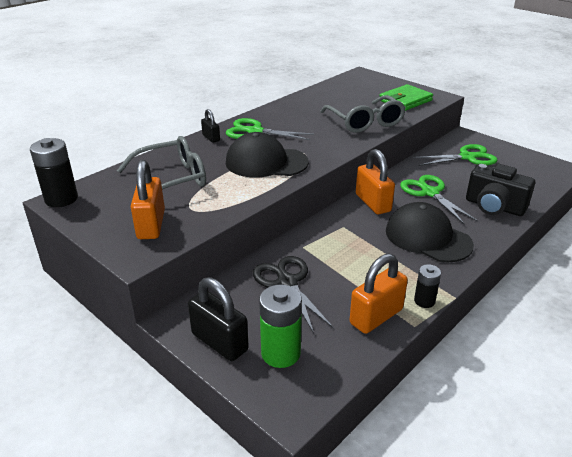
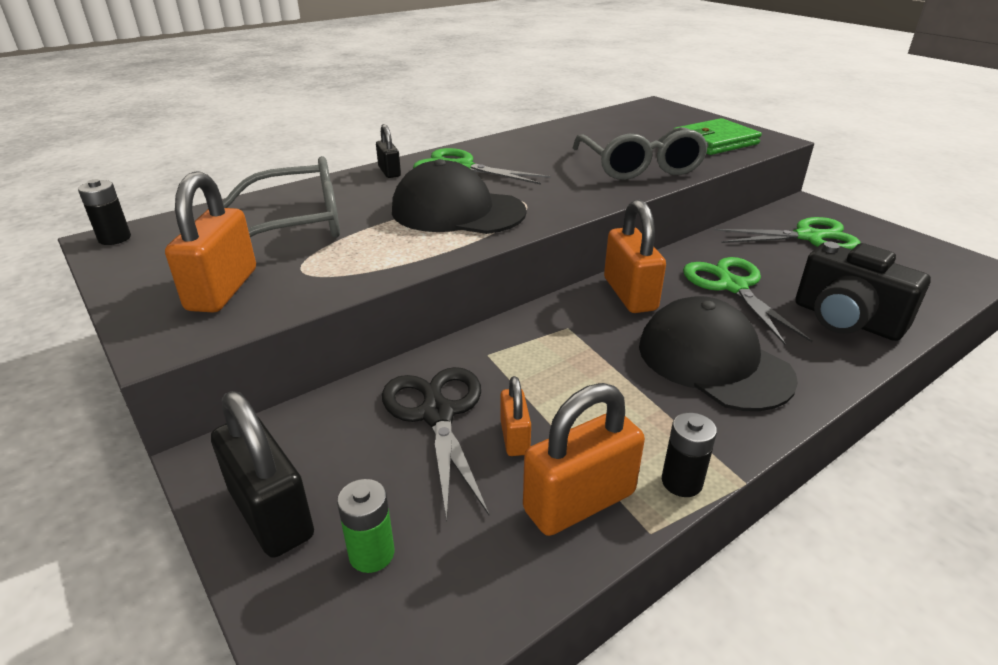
camera: 10 degrees right, 0 degrees up
(61, 199) = (114, 238): black battery -> black battery, size x0.59
(280, 353) = (371, 554): green battery -> green battery, size x0.59
(333, 289) = (514, 437): none -> orange padlock

